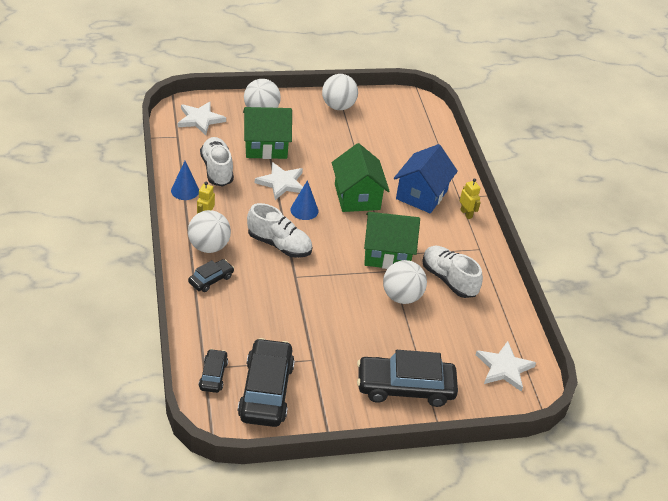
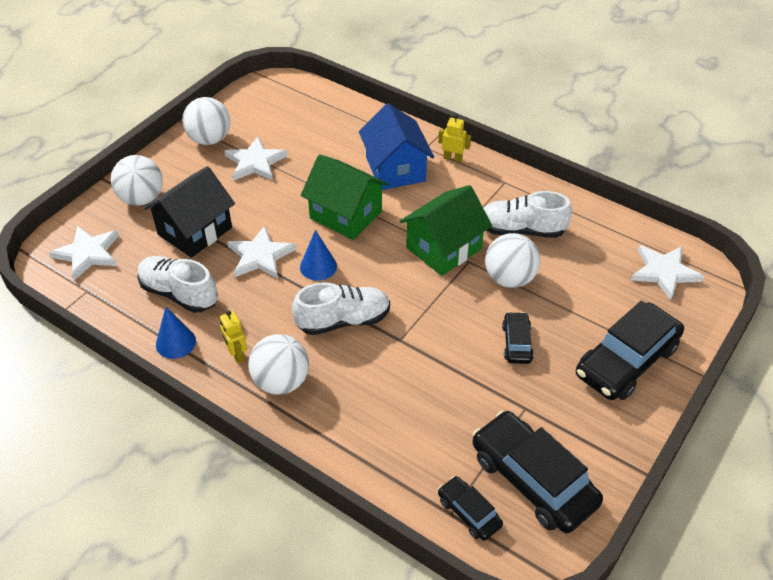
camera: 40 degrees left, 5 degrees up
(211, 279) = (330, 414): black car -> black car (517, 343)
(265, 146) = (195, 231): green house -> black house
(346, 135) = (255, 162): none -> white star

